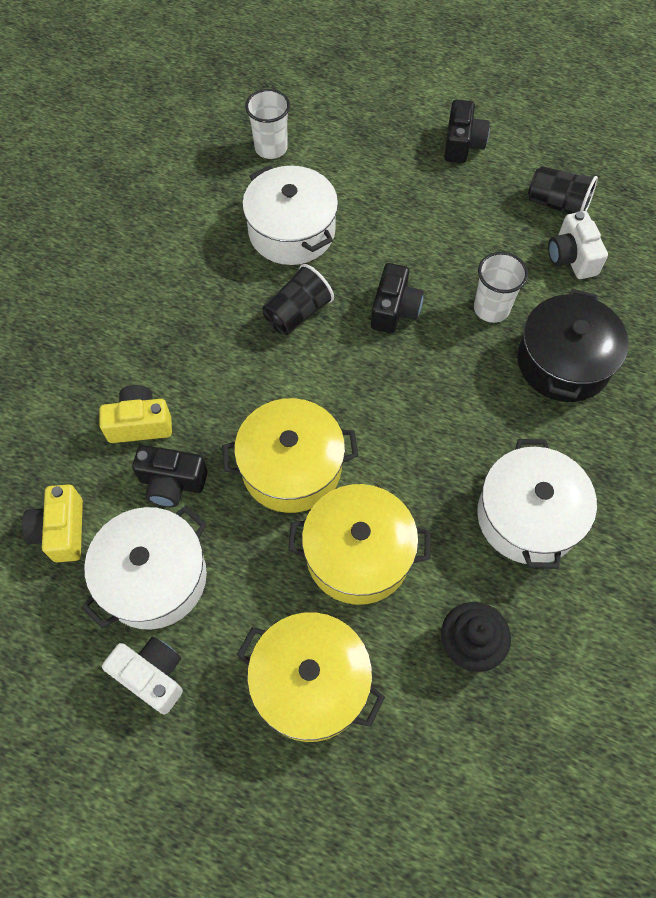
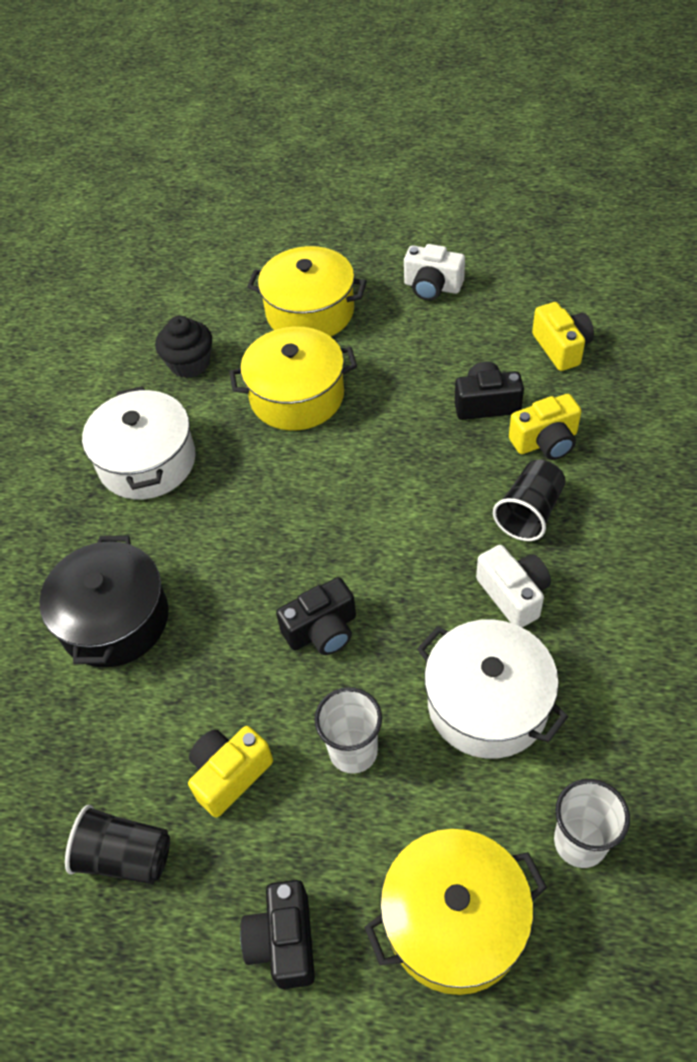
camera: 170 degrees right, 10 degrees down
(154, 577) = (464, 339): white pot -> none
(291, 467) = (380, 444): yellow pot -> yellow pot (454, 921)
(297, 313) = (435, 595): black cup -> black cup (529, 512)
(394, 310) = (322, 630): black camera -> black camera turned 120 degrees counterclockwise
(482, 232) = (230, 775): none -> yellow camera
(491, 308) = (204, 664): white cup -> white cup (353, 751)
(572, 257) = (104, 768): white camera -> white camera (513, 594)

